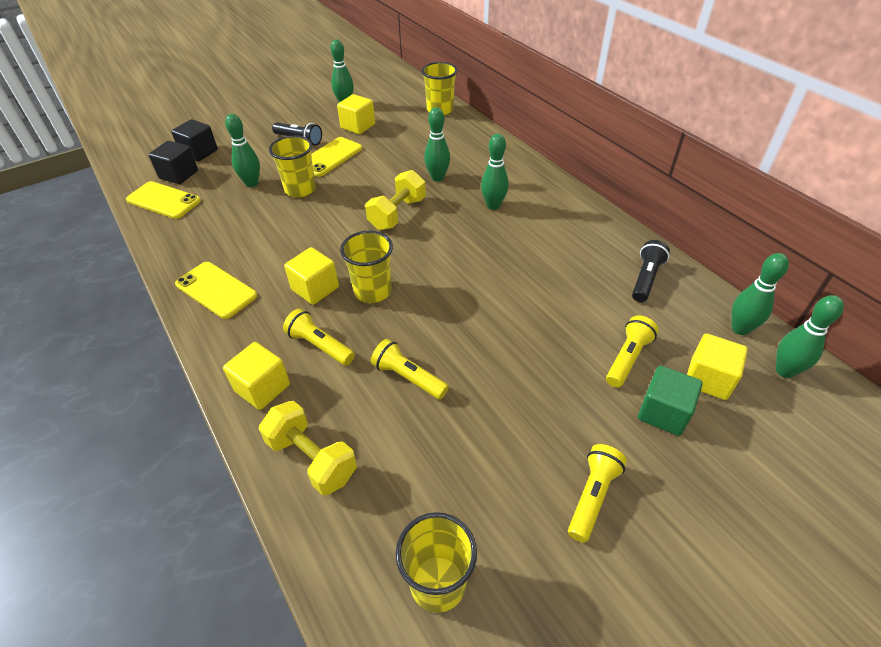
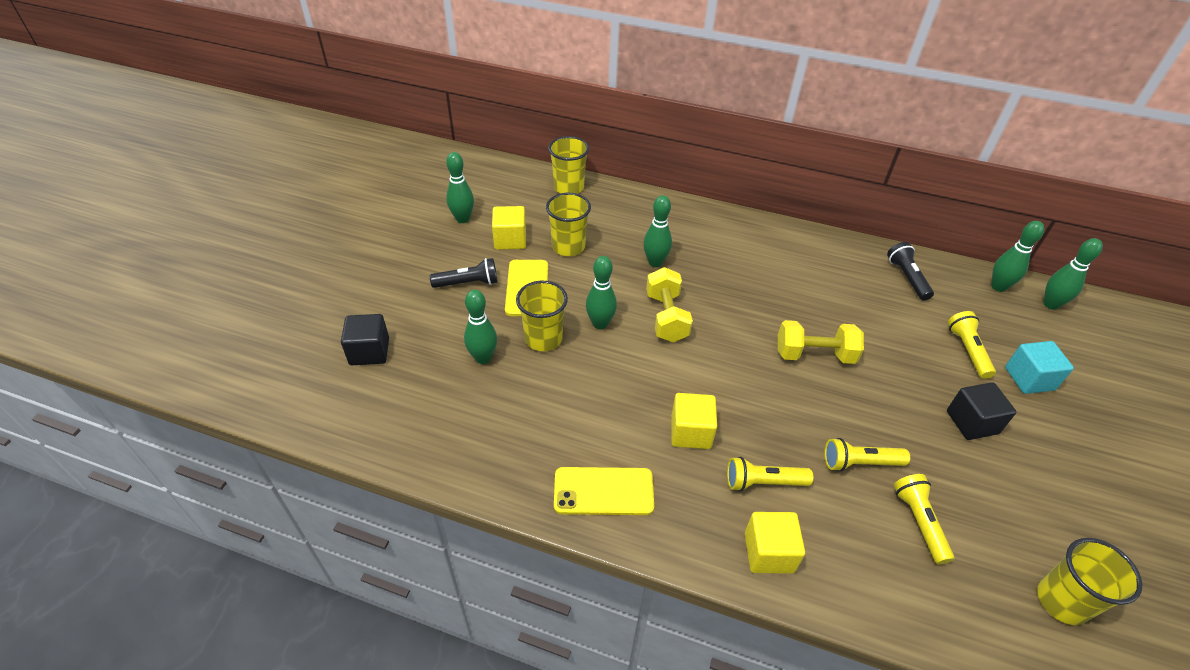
camera: 40 degrees left, 0 degrees up
(163, 200) = (408, 430): yellow phone -> none
(179, 175) = (382, 390): black cube -> black cube (972, 422)
(312, 459) = (881, 581): yellow dumbbell -> yellow dumbbell (814, 355)
(372, 291) = (740, 404): yellow cup -> yellow cup (568, 247)
(493, 205) = (733, 268): green bowling pin -> green bowling pin (600, 324)
(592, 497) = (1063, 468): yellow flashlight -> yellow flashlight (919, 522)
(663, 412) = (1029, 379): green cube -> turquoise cube
(708, 379) = (1023, 337): yellow cube -> none

